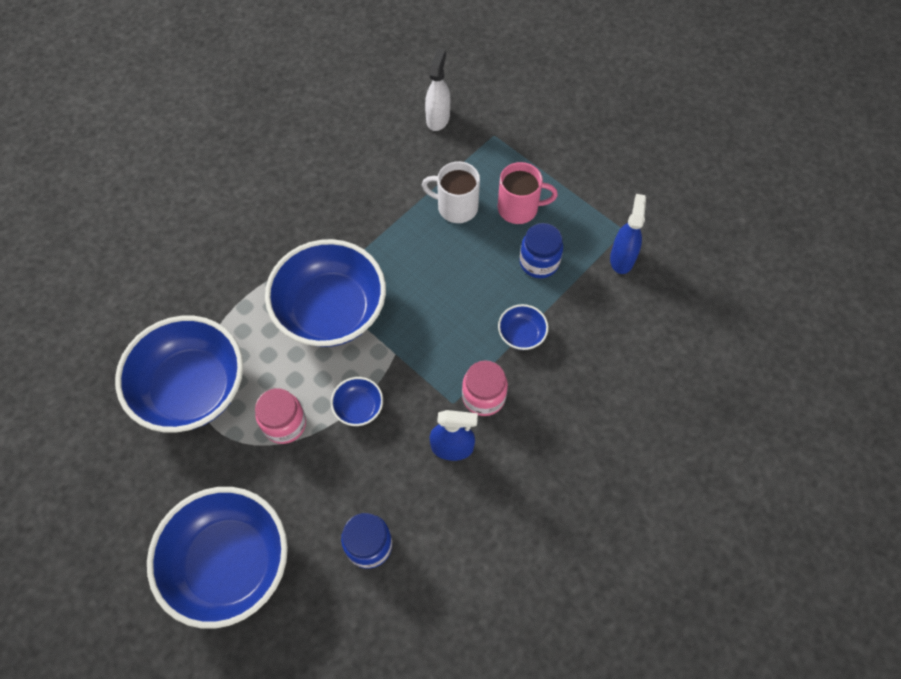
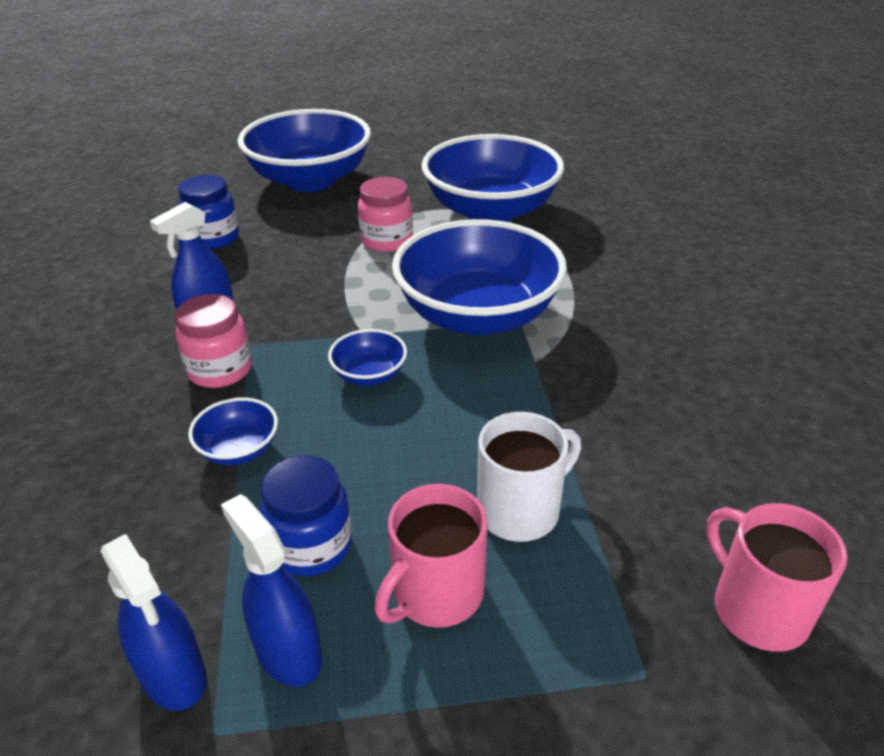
camera: 130 degrees right, 25 degrees down
(358, 407) = (340, 285): blue bowl -> blue bowl (369, 375)
(438, 118) = (757, 609): white spray bottle -> pink mug
(582, 233) = (288, 652): none -> blue spray bottle

